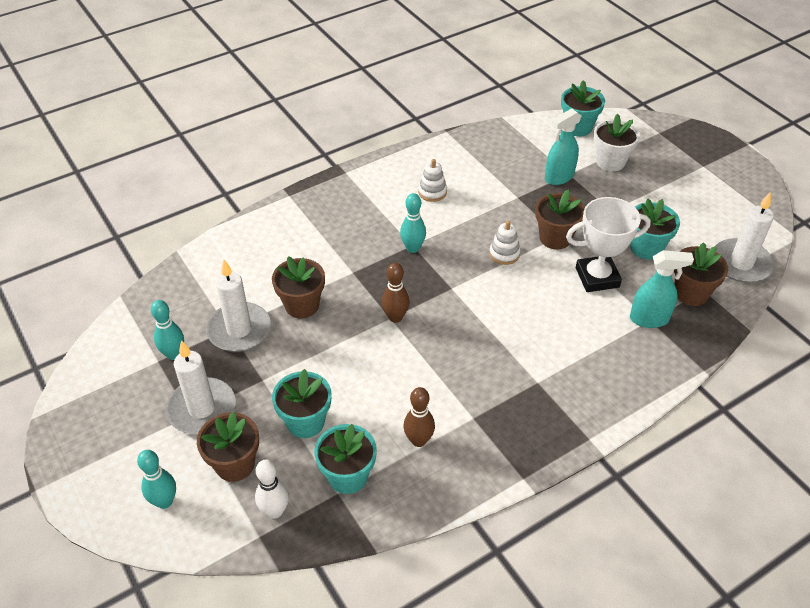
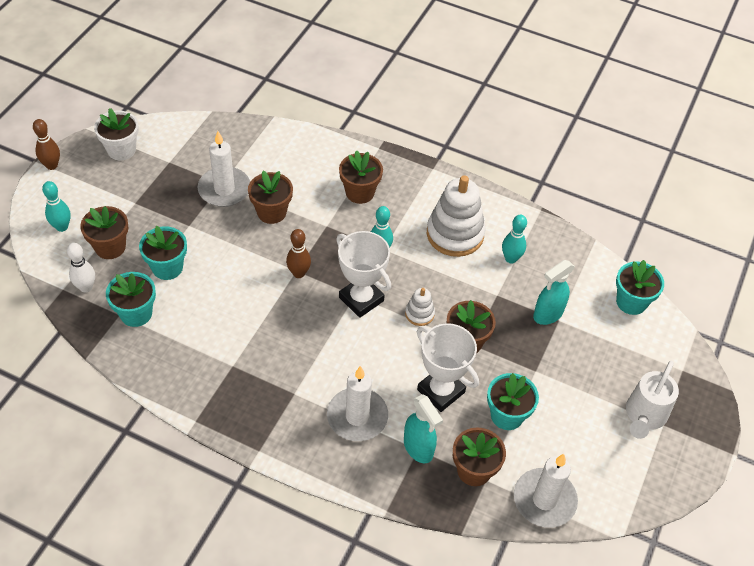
camera: 55 degrees right, 5 degrees up
(174, 354) = (180, 167): turquoise bowling pin -> turquoise bowling pin (511, 258)
(202, 409) = (144, 206): white candle -> white candle (357, 416)
(332, 231) = (360, 192): none -> brown flower pot
(418, 440) = (191, 341): brown bowling pin -> brown bowling pin (52, 165)
(432, 192) = (455, 234): white stacking toy -> white stacking toy, size x2.09
(460, 285) = (361, 299): none -> white trophy
(559, 177) = (547, 314): turquoise spray bottle -> turquoise spray bottle turned 60 degrees counterclockwise
(610, 161) = (603, 345): white flower pot -> white flower pot (121, 150)
(690, 171) = (644, 416): none -> white watering can

